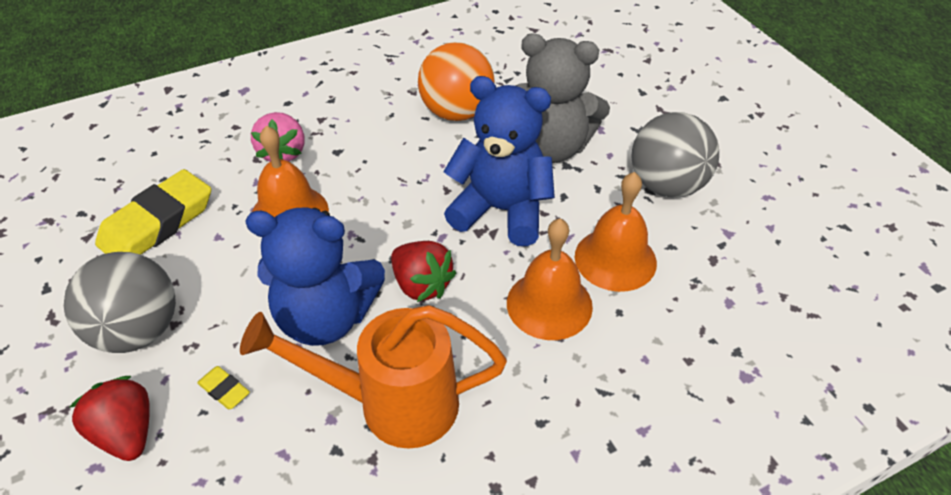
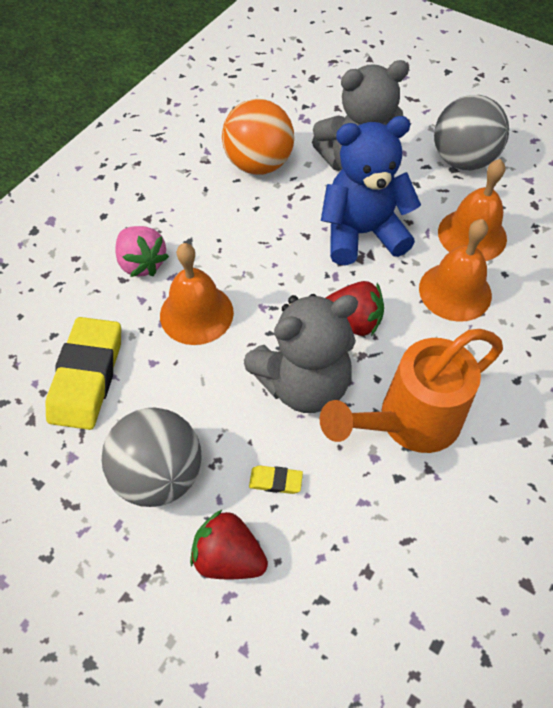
camera: 30 degrees left, 10 degrees up
(326, 317) = (303, 383): blue teddy bear -> grey teddy bear

